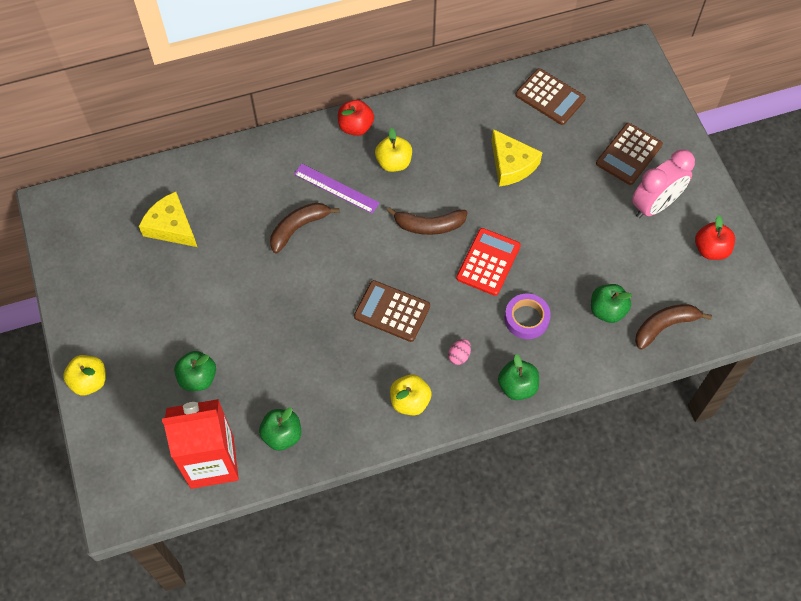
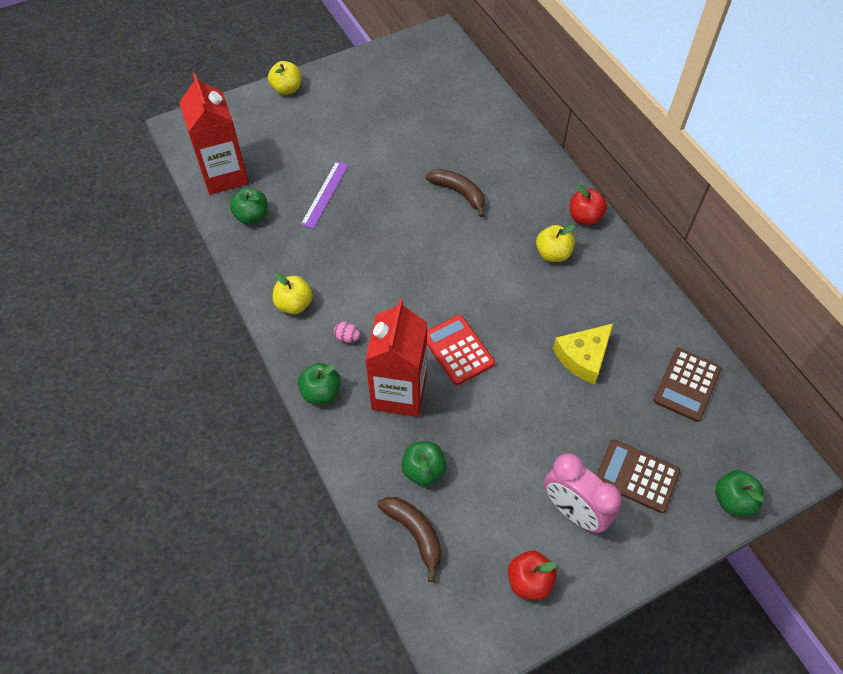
camera: 80 degrees right, 5 degrees down
(171, 226) = (438, 108): yellow cheese -> none
(198, 378) = (298, 152): green apple -> green apple (733, 500)
(336, 188) = (509, 213): purple ruler -> purple ruler (325, 194)
(392, 311) = (386, 277): brown calculator -> none
(429, 225) = (488, 293): brown banana -> none
(488, 262) = (458, 350): red calculator -> red calculator turned 135 degrees counterclockwise
(526, 318) = (399, 392): purple tape -> red carton

